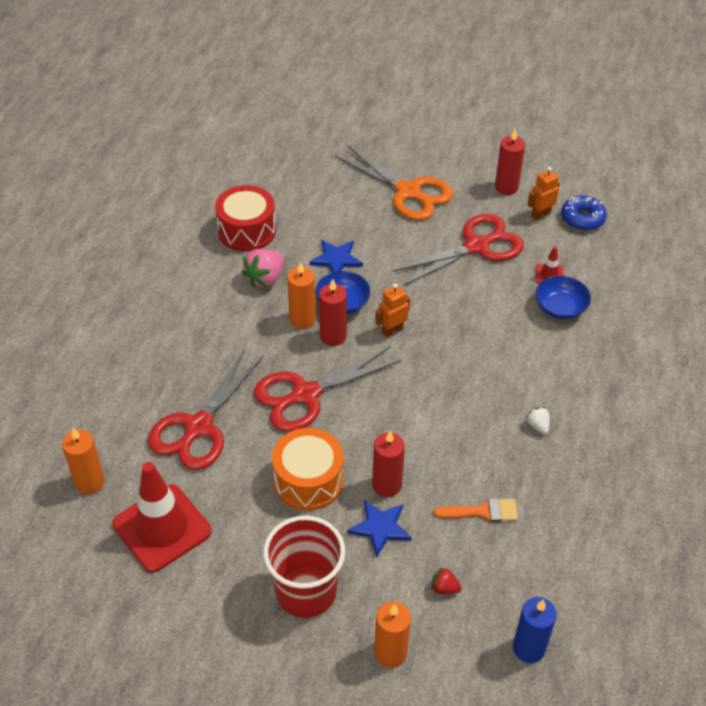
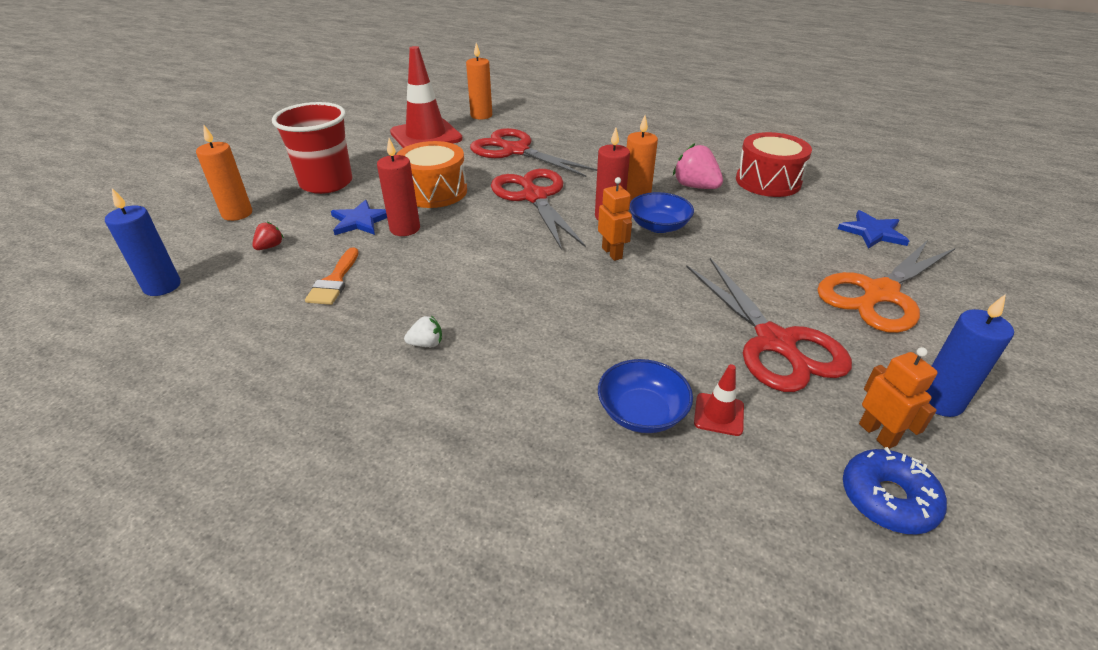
camera: 100 degrees right, 10 degrees down
(336, 259) = (730, 228): blue star -> blue star (872, 232)
(506, 187) = (939, 401): red candle -> blue candle

